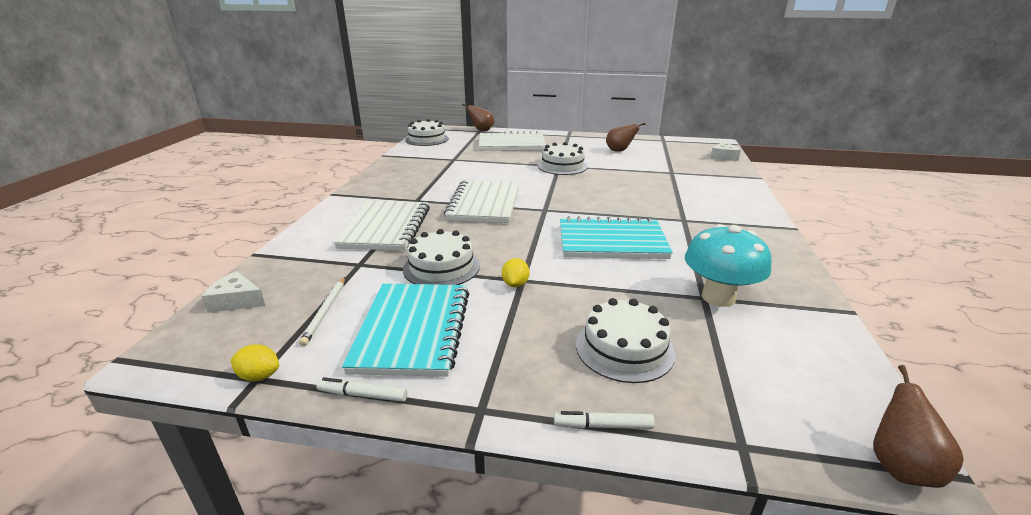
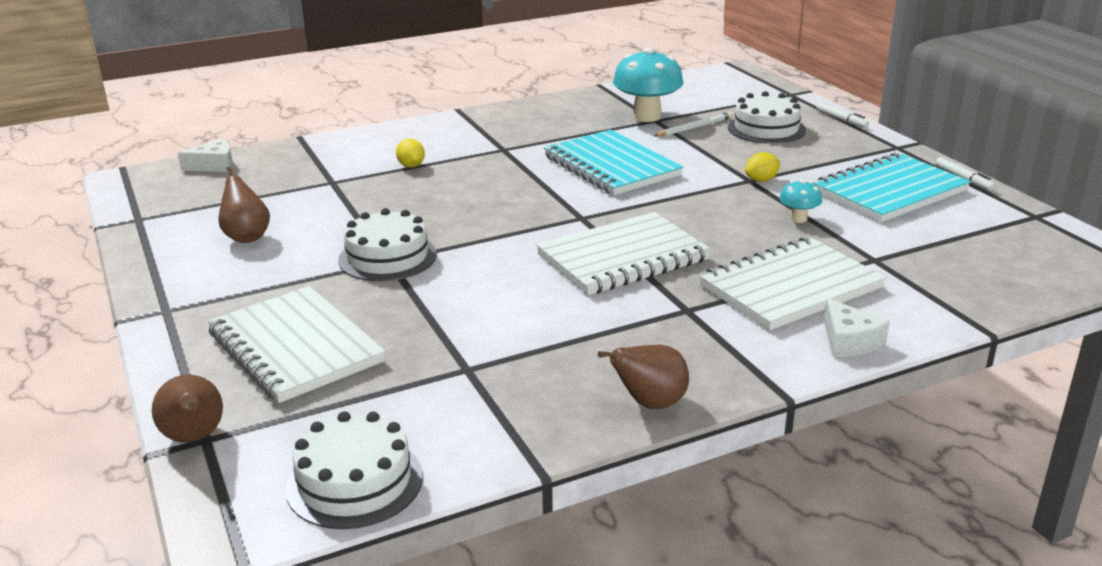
camera: 125 degrees left, 0 degrees up
(236, 301) = (1033, 281): white cheese -> white cheese (849, 341)
(259, 376) = (1033, 216): yellow lemon -> yellow lemon (411, 166)
(325, 312) = (949, 233): white pencil -> white pencil (694, 127)
(441, 267) = (798, 219): white cake -> turquoise mushroom
(900, 467) = (743, 71): brown pear -> brown pear (650, 404)

